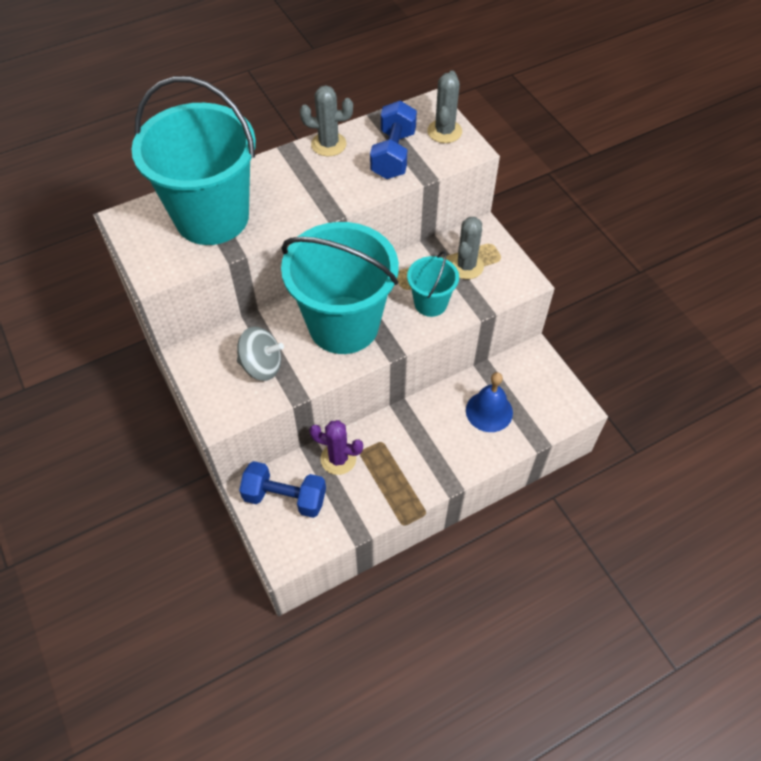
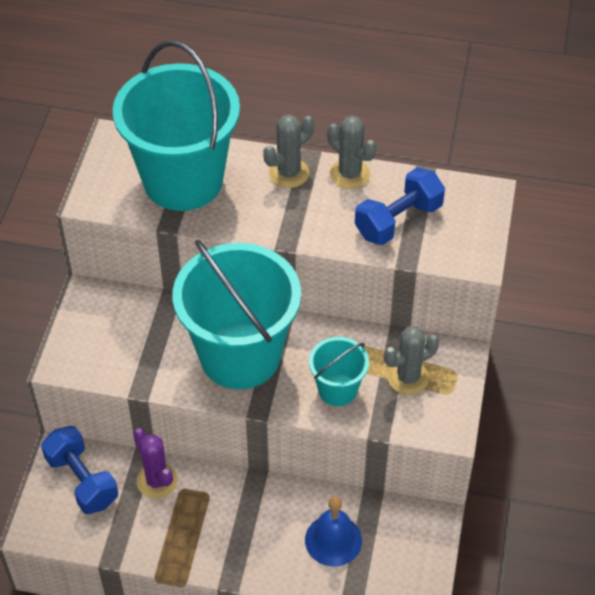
camera: 40 degrees right, 5 degrees down
(261, 366) = (137, 344): grey spinning top -> none
(444, 131) = (472, 227): grey cactus -> grey cactus (289, 173)

